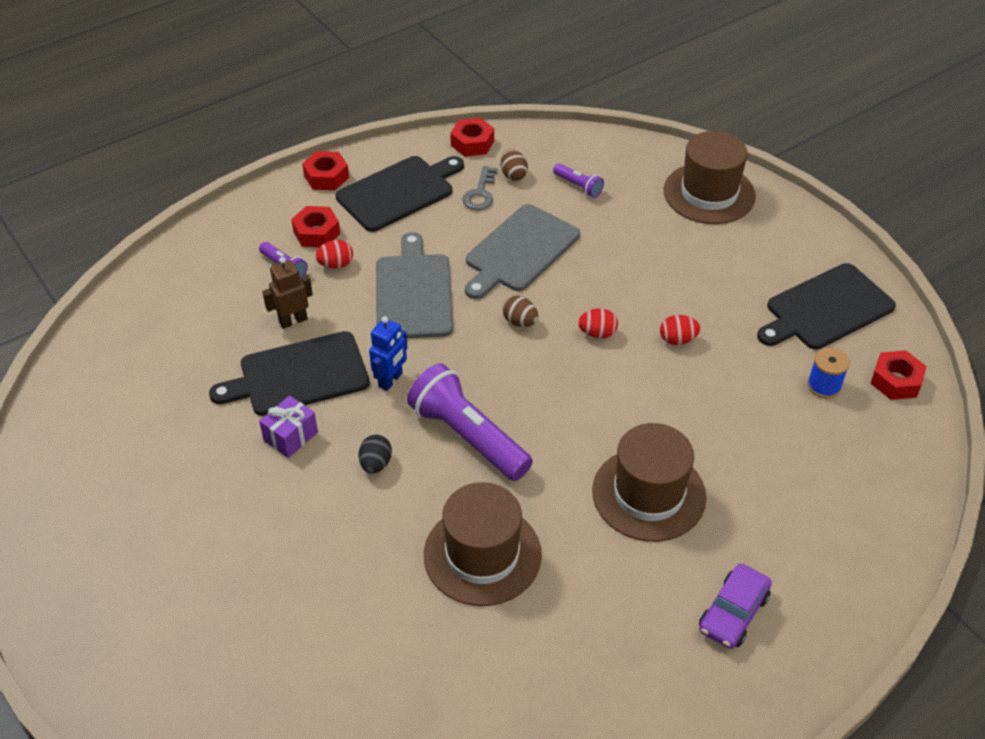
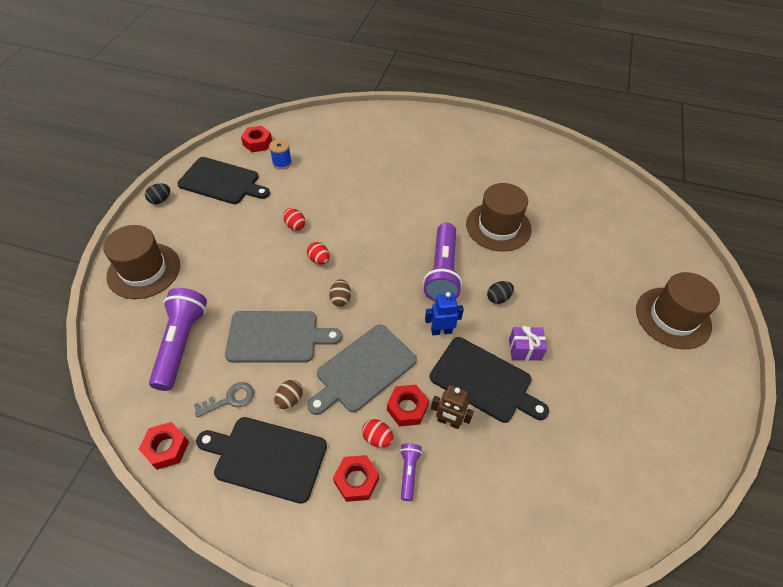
camera: 130 degrees left, 5 degrees up
(326, 177) = (285, 532): red nut -> red nut (407, 408)
(513, 175) = (192, 392): brown egg -> brown egg (290, 399)
(578, 186) = (181, 343): purple flashlight -> purple flashlight, size x2.13
(648, 494) = (406, 190): brown hat -> brown hat (673, 318)
(733, 613) = (437, 143): purple car -> none
(828, 243) = (160, 200): none -> black egg

